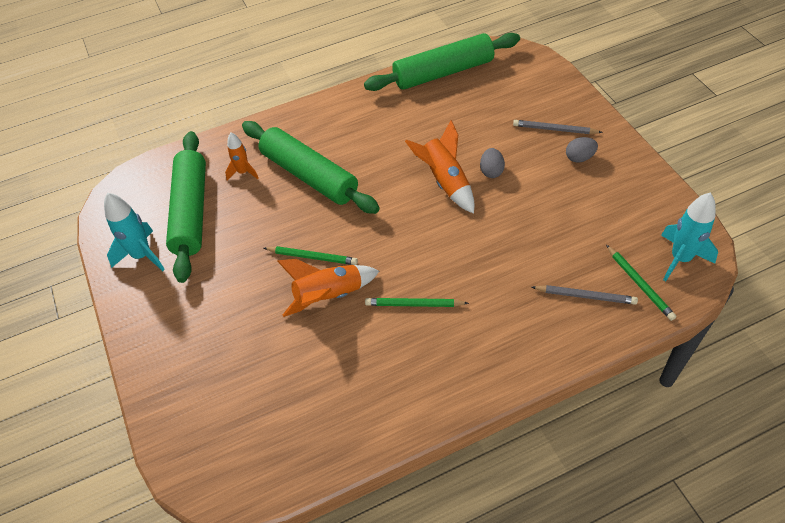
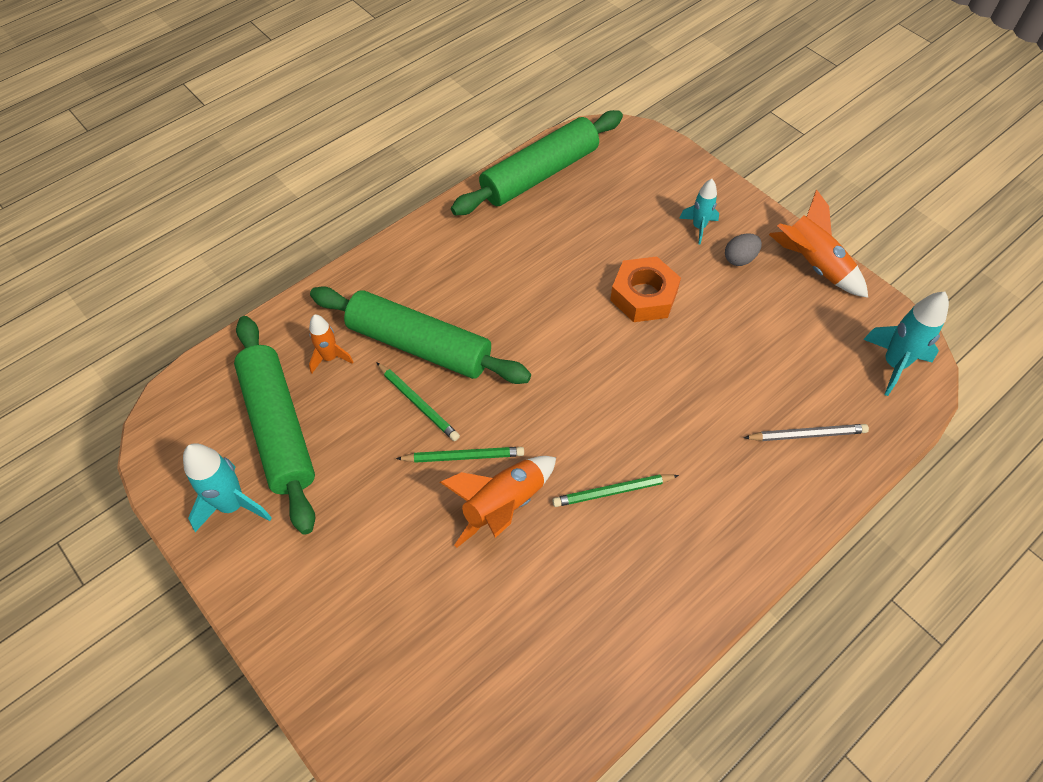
camera: 20 degrees left, 5 degrees up
(445, 181) = (593, 320): orange rocket -> orange rocket (813, 265)
(491, 171) = (643, 296): grey egg -> orange nut
(554, 129) = (698, 227): grey pencil -> turquoise rocket
(639, 284) = (861, 406): green pencil -> green pencil (418, 403)

